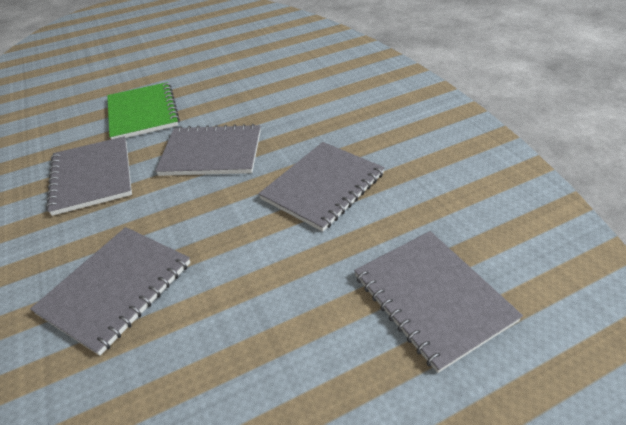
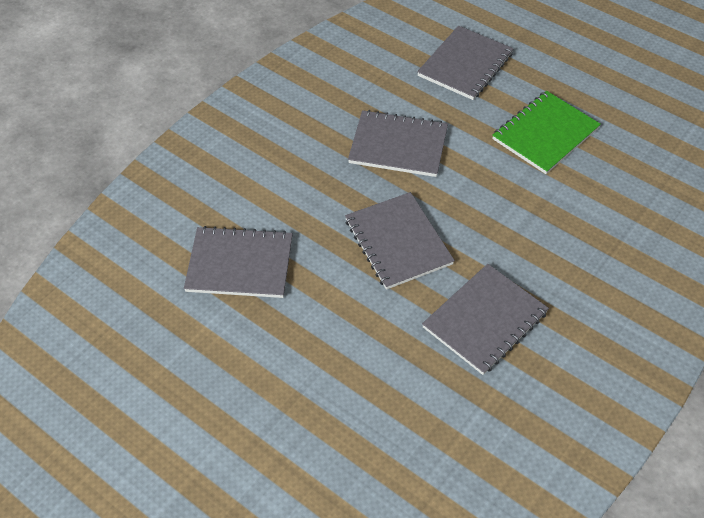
camera: 120 degrees left, 10 degrees up
(116, 288) = (569, 216): grey notebook -> grey notebook (240, 264)
(143, 113) = (364, 350): green notebook -> green notebook (545, 134)

